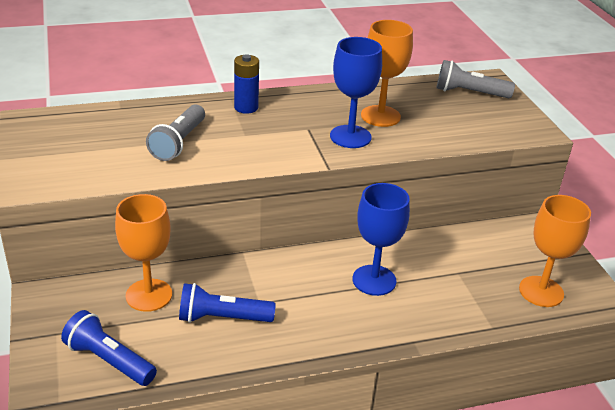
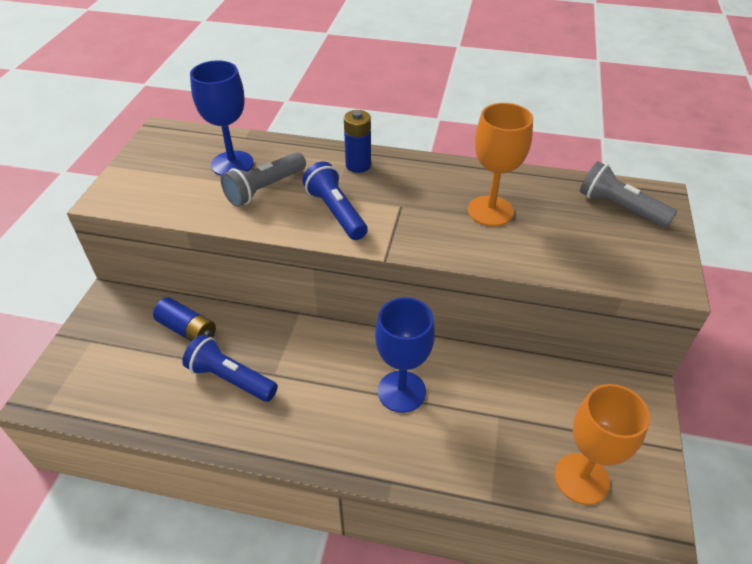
camera: 30 degrees right, 10 degrees up
(109, 360) = (110, 385): blue flashlight -> blue flashlight (336, 212)
(149, 295) = (187, 330): orange goblet -> blue battery
(350, 137) = (437, 228): blue goblet -> blue goblet (232, 164)

